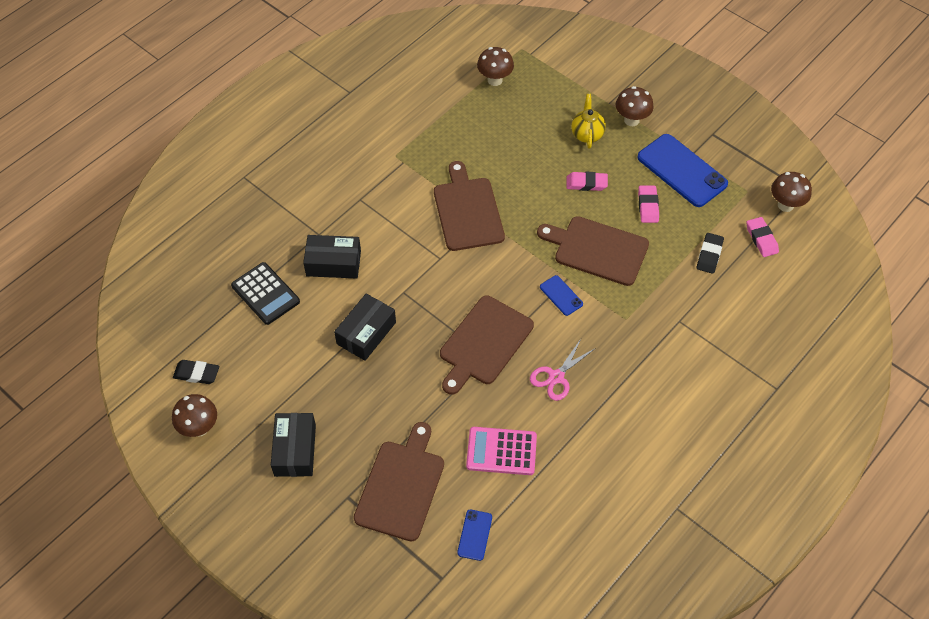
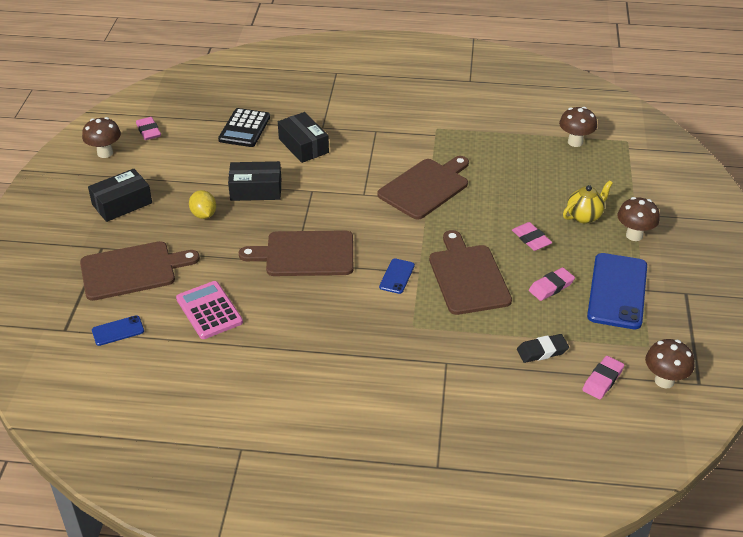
camera: 55 degrees right, 15 degrees down
(196, 374) = (148, 131): black eraser -> pink eraser
(368, 391) = (204, 215): none -> yellow lemon
(556, 377) = (311, 310): pink scissors -> none

